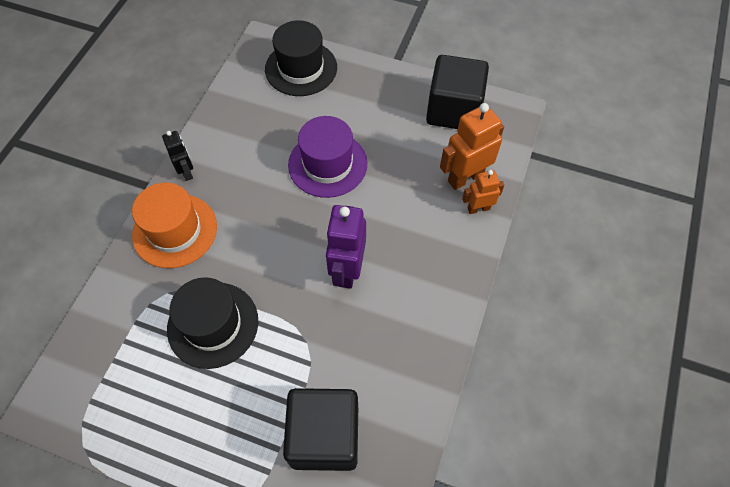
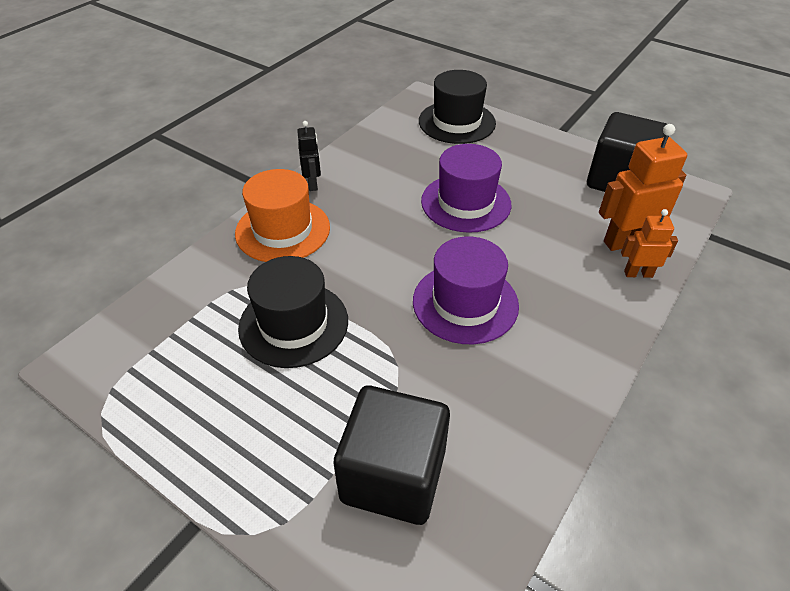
camera: 15 degrees right, 15 degrees down
(347, 270) = (465, 303): purple robot -> purple hat

